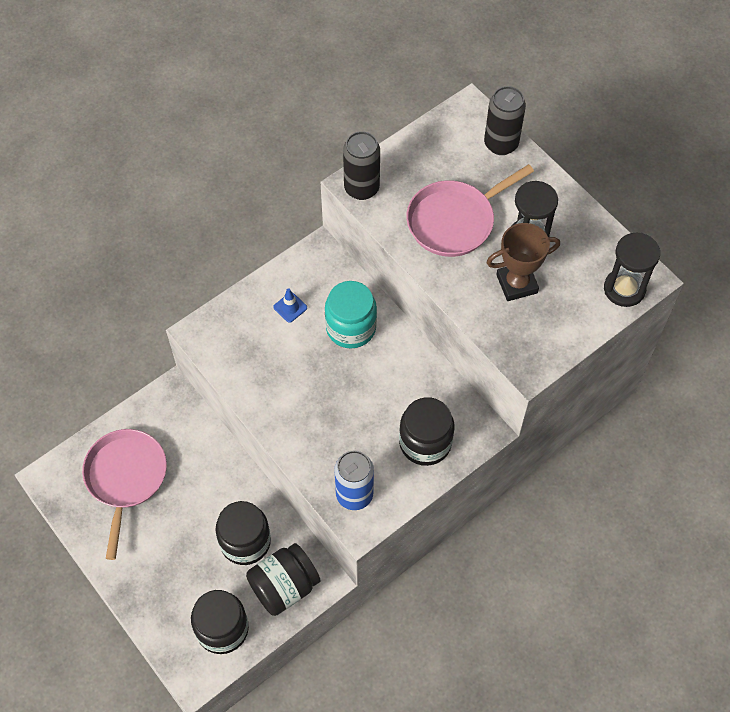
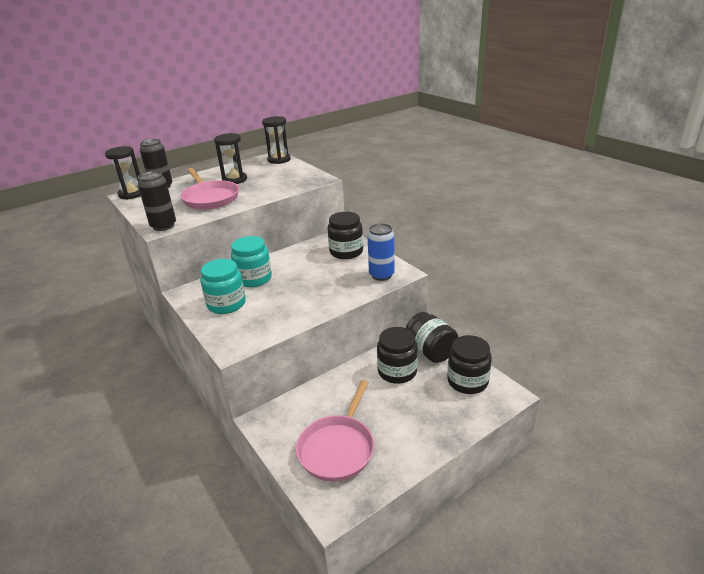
camera: 85 degrees left, 30 degrees down
(125, 478) = (338, 448): pink pan -> pink pan turned 75 degrees counterclockwise
(290, 307) = (226, 304): blue traffic cone -> turquoise jar
(473, 114) = (131, 194): none -> black hourglass
(516, 284) = (264, 182): brown trophy -> none

